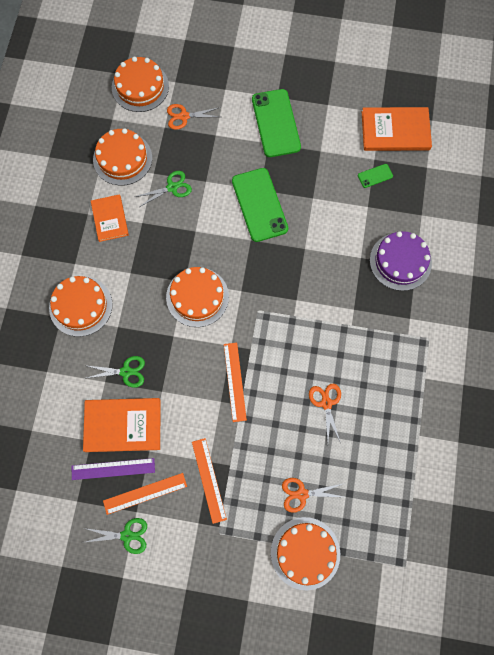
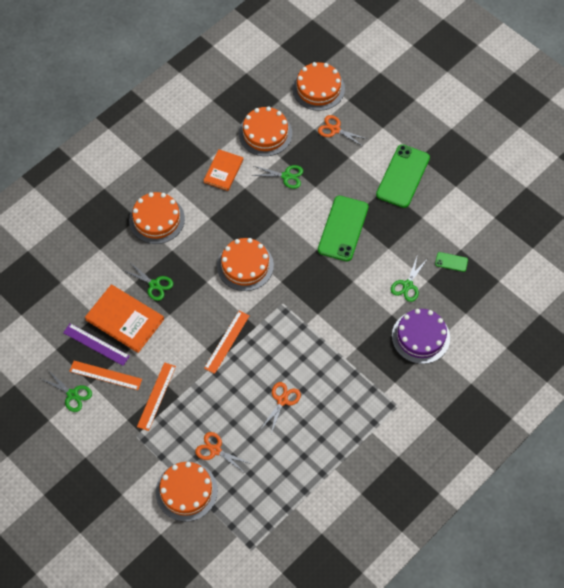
camera: 35 degrees right, 10 degrees down
(354, 221) = (407, 285): none -> green scissors
(395, 131) = (495, 238): orange book -> none

